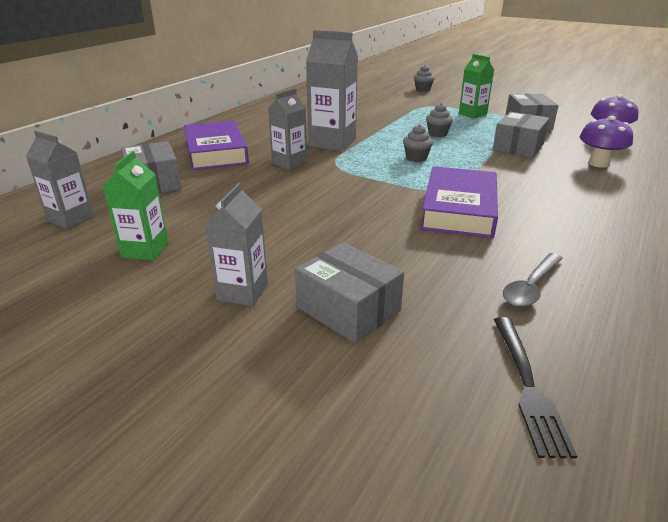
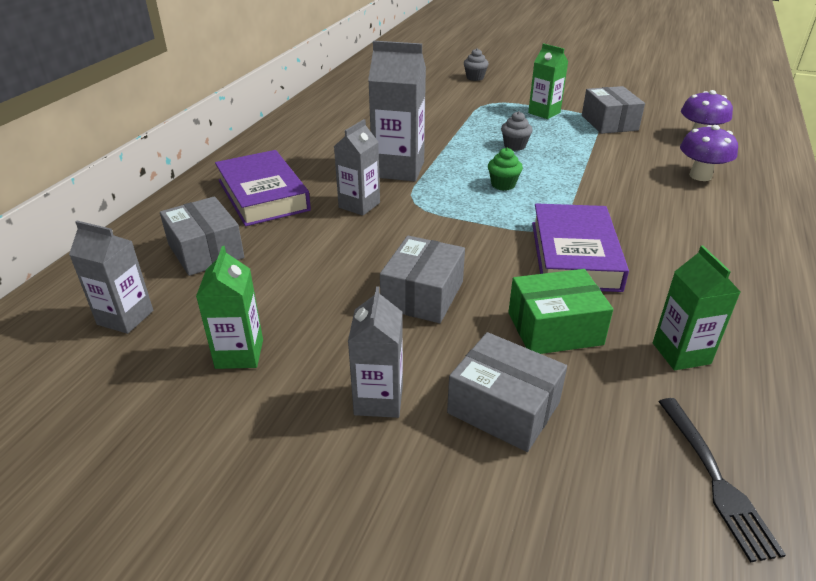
camera: 10 degrees left, 5 degrees up
(416, 158) = (503, 185): grey cupcake -> green cupcake
(419, 258) = (554, 328): none -> green box
(518, 147) = (609, 159): grey box -> grey box (423, 295)
(531, 287) = (681, 353): grey spoon -> green carton

